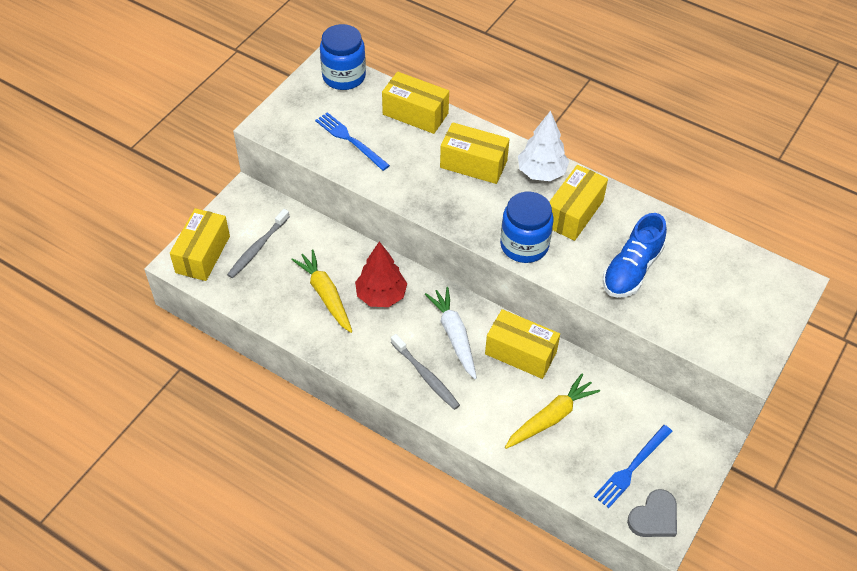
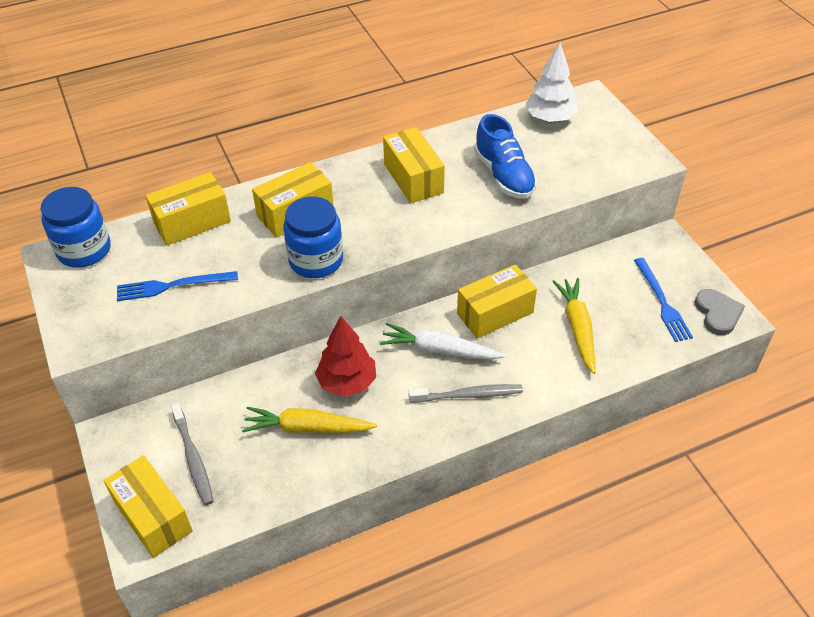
camera: 55 degrees left, 5 degrees down
(524, 245) = (420, 226): blue jar -> blue jar (316, 260)
(541, 172) = (349, 175): white tree -> white tree (549, 118)

